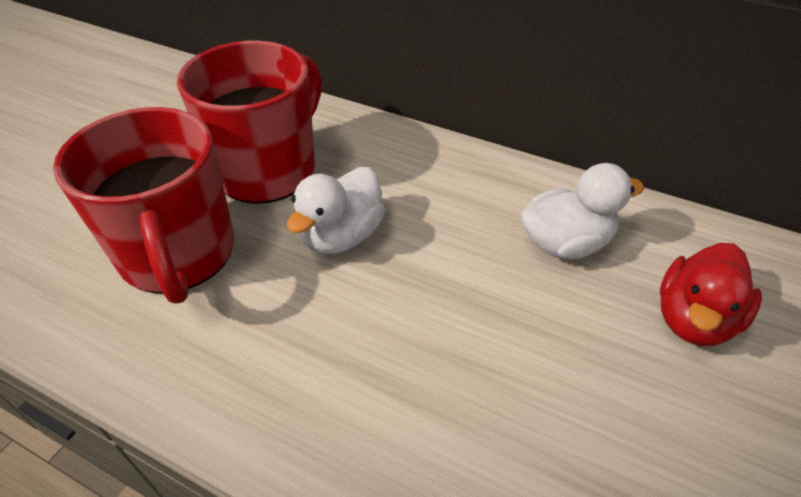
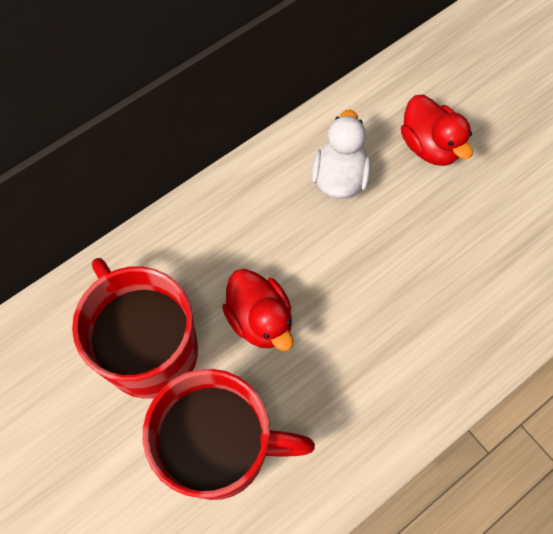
camera: 65 degrees left, 20 degrees up
(341, 236) = (260, 320): white duck -> red duck

